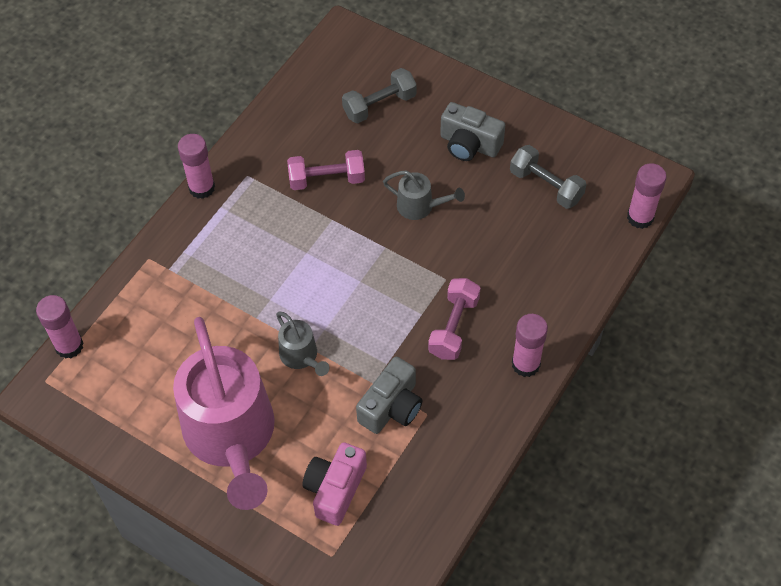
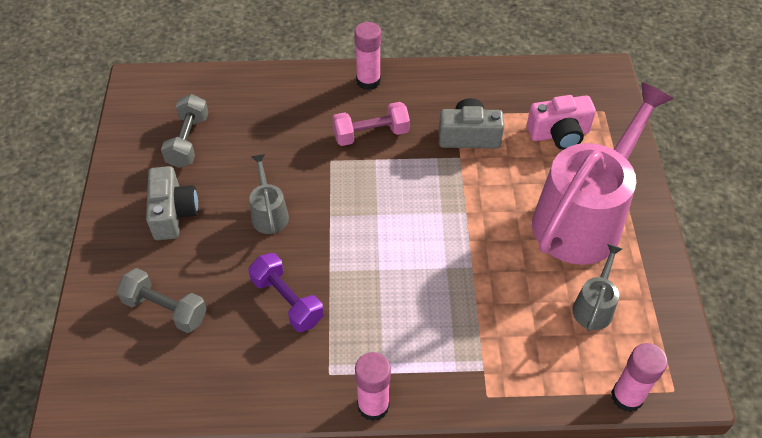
camera: 125 degrees left, 5 degrees down
(301, 357) = (478, 213): grey watering can -> grey watering can (594, 306)
(327, 179) = (287, 301): pink dumbbell -> purple dumbbell
(640, 217) = (183, 74): pink glue stick -> none

